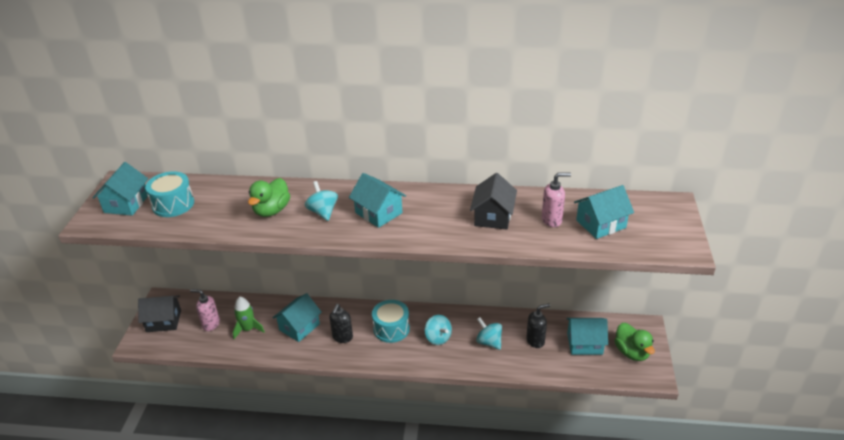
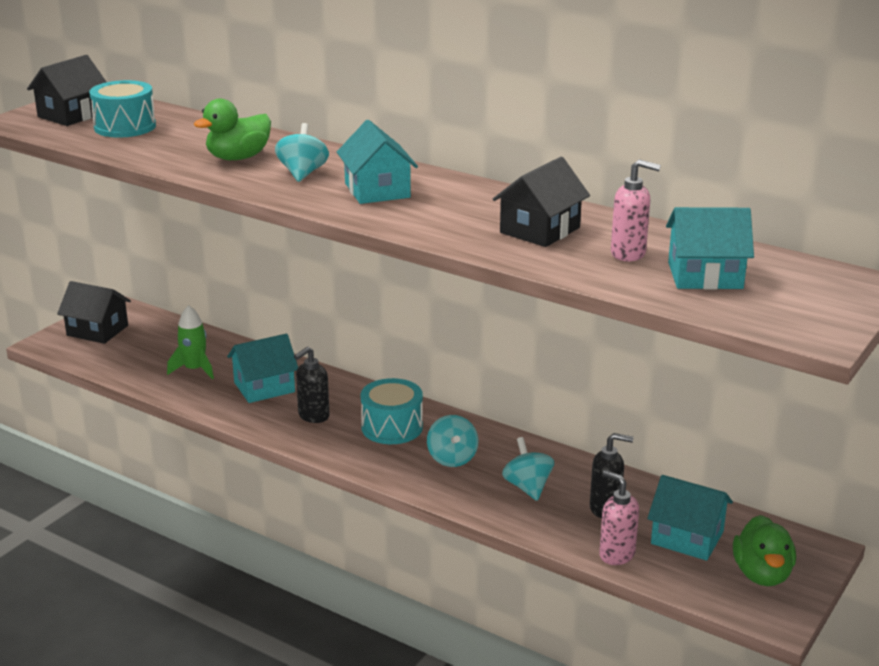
camera: 25 degrees right, 10 degrees down
(126, 204) = (72, 115): turquoise house -> black house
(211, 324) = (152, 350): pink soap dispenser -> pink soap dispenser (616, 554)

